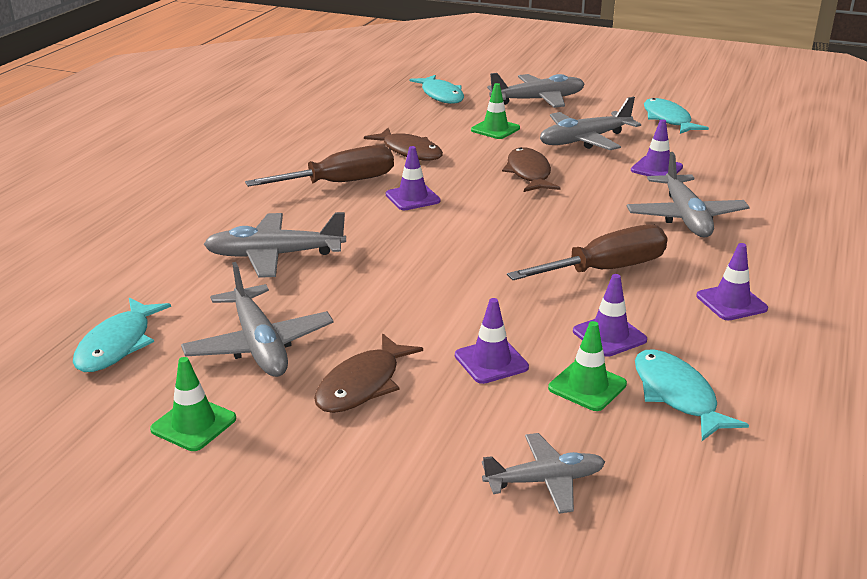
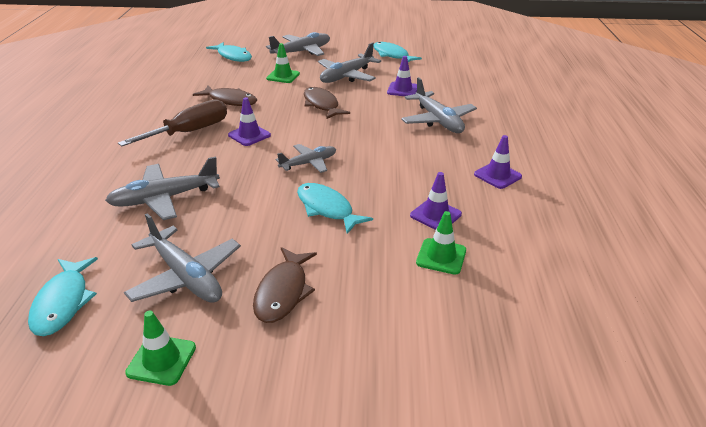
camera: 20 degrees left, 5 degrees up
(491, 361) = (367, 252): purple traffic cone -> none
(545, 481) = (451, 338): grey plane -> grey plane (309, 163)
(606, 270) = (408, 166): brown screwdriver -> none
(677, 395) = (501, 250): turquoise fish -> turquoise fish (327, 208)

